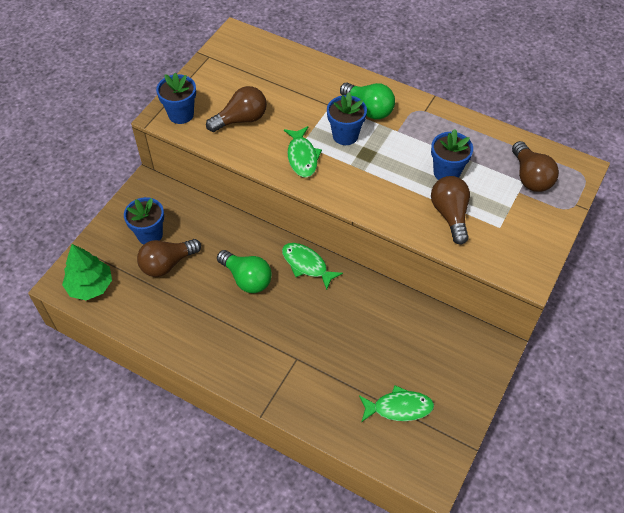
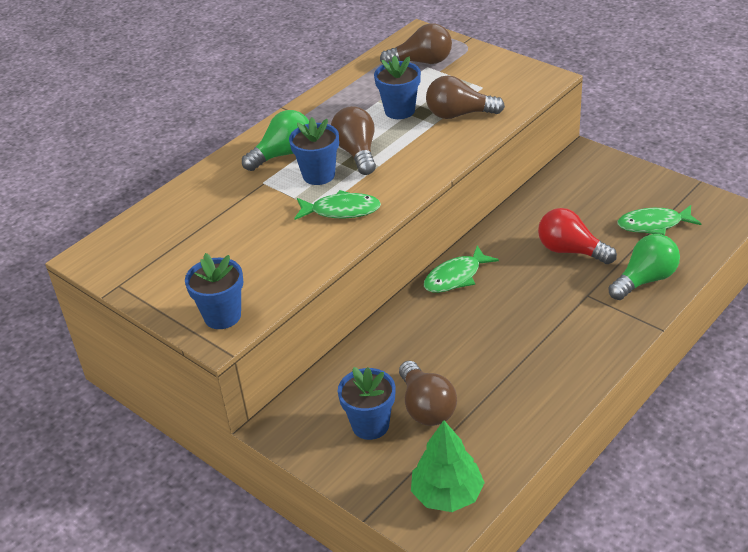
camera: 75 degrees left, 15 degrees down
(241, 119) = (256, 259): brown light bulb -> brown light bulb (357, 153)
(247, 278) = (466, 330): green light bulb -> green light bulb (645, 280)
(351, 343) = (571, 251): none -> red light bulb
(399, 408) = (653, 224): green fish -> green fish turned 105 degrees counterclockwise

